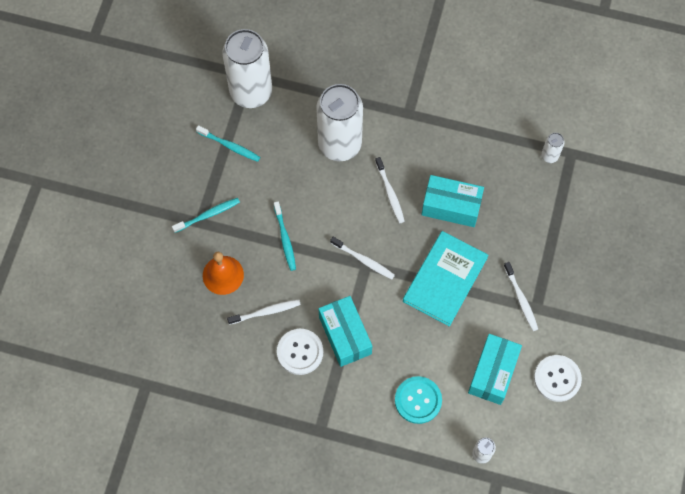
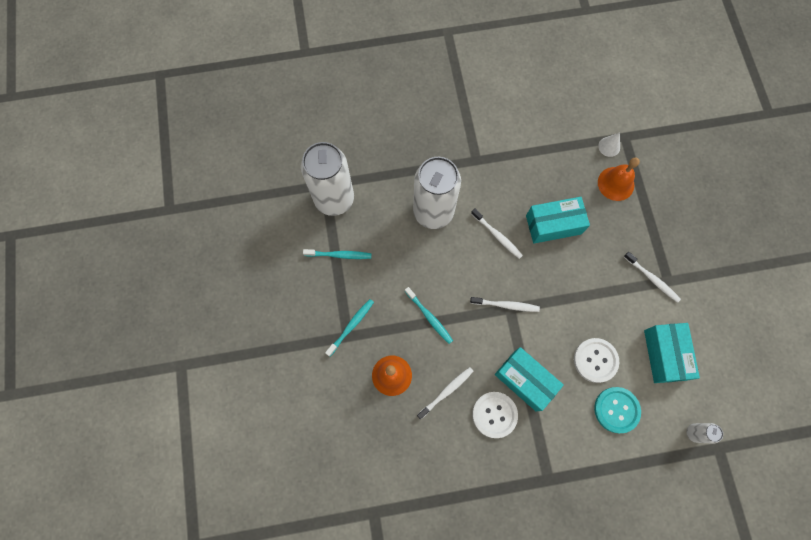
camera: 25 degrees left, 5 degrees up
(445, 279) = (582, 291): turquoise book -> none
(536, 194) = (616, 183): none -> orange bell
(549, 156) = (609, 146): white can -> white cone
(557, 378) = (718, 334): white button -> white button (595, 360)

